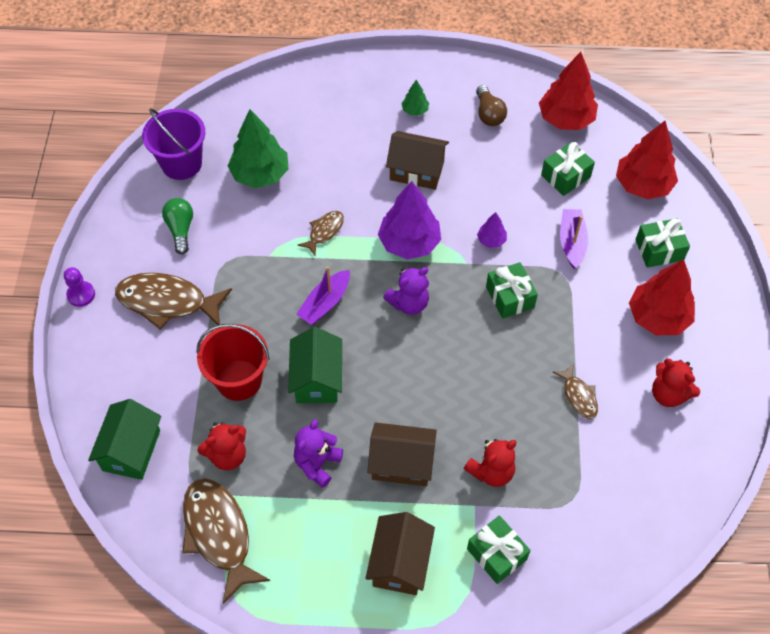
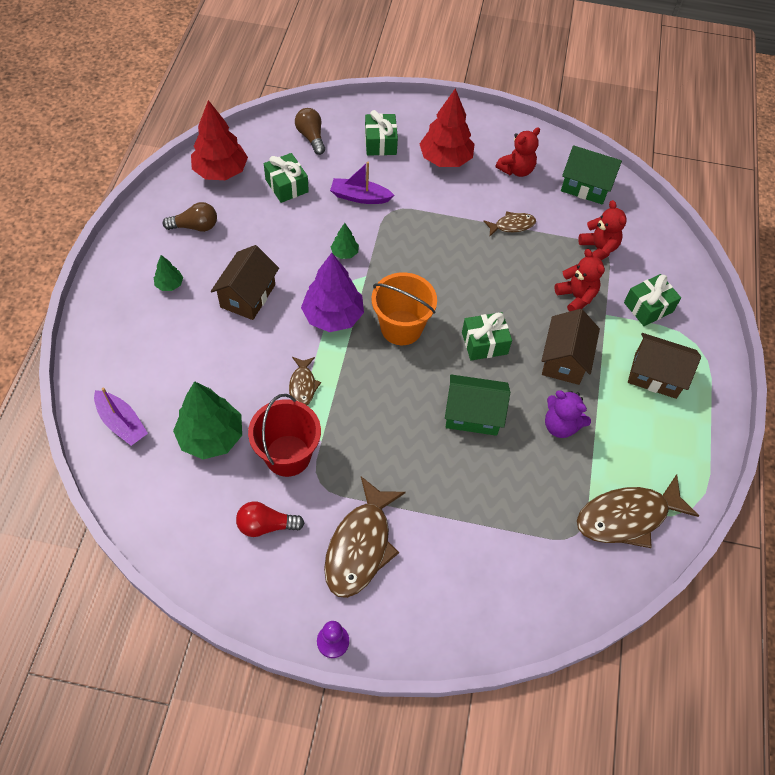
camera: 85 degrees left, 0 degrees up
(131, 450) = (535, 594): green house -> green house (585, 186)
(180, 229) = (266, 525): green light bulb -> red light bulb
(181, 163) = (171, 517): purple bucket -> none
(227, 455) = (547, 502): red teddy bear -> red teddy bear (598, 249)
(239, 380) = (465, 483): red bucket -> red bucket (288, 455)
(324, 231) = (303, 386): brown fish -> brown fish turned 135 degrees counterclockwise
(325, 303) = (389, 396): purple boat -> purple boat (122, 423)
(409, 303) = (401, 327): purple teddy bear -> orange bucket
(491, 240) = (344, 253): purple tree -> green tree
(510, 297) = (408, 251): green gift -> green gift (484, 343)
(643, 185) = (311, 137): red tree -> brown light bulb

